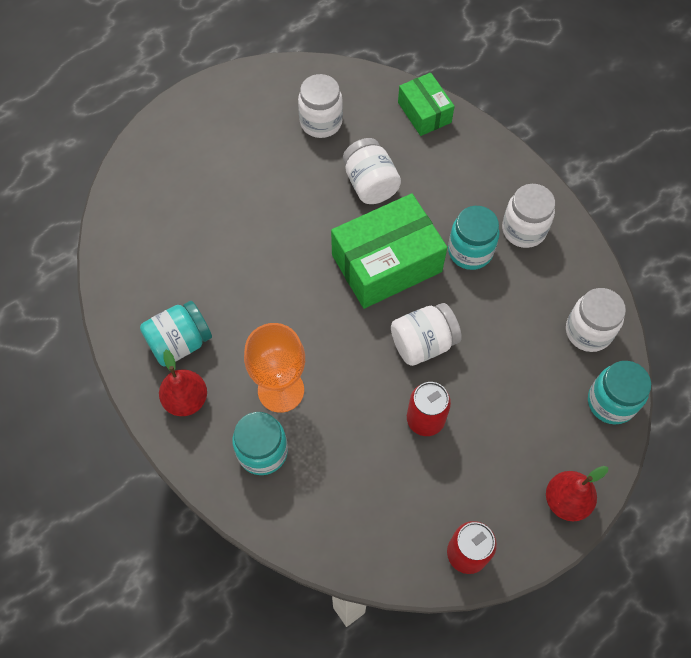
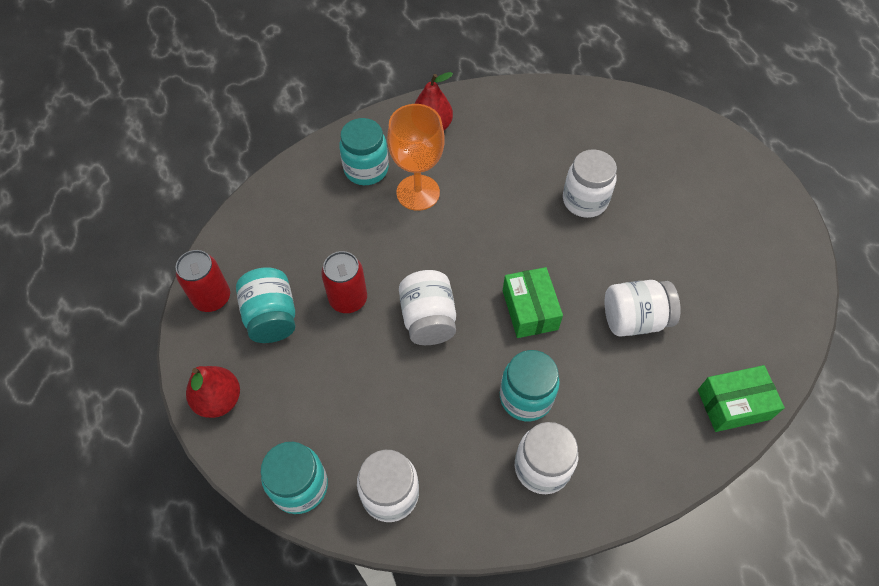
camera: 105 degrees right, 5 degrees down
(180, 343) = (487, 130): turquoise jar -> turquoise jar (271, 317)
(321, 122) = (727, 290): white jar -> white jar (585, 200)
(386, 263) = (530, 310): green box -> green box, size x0.57

